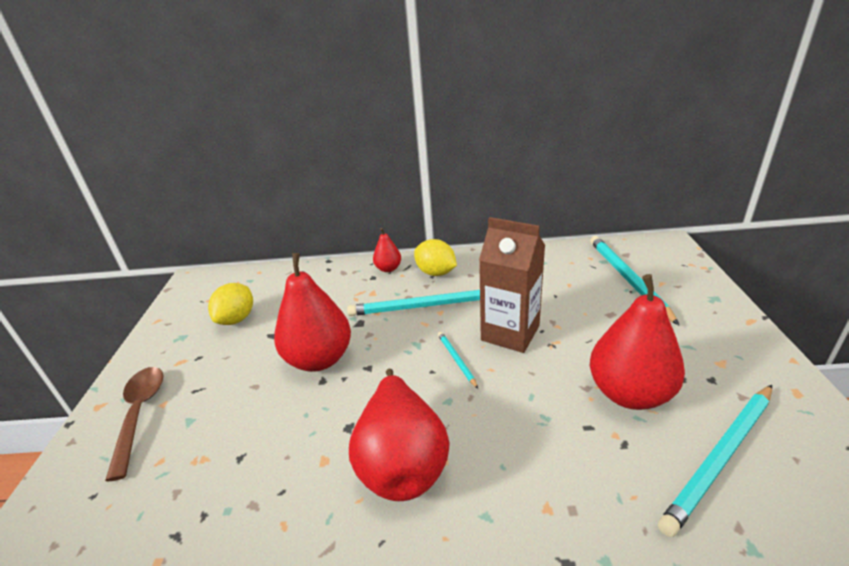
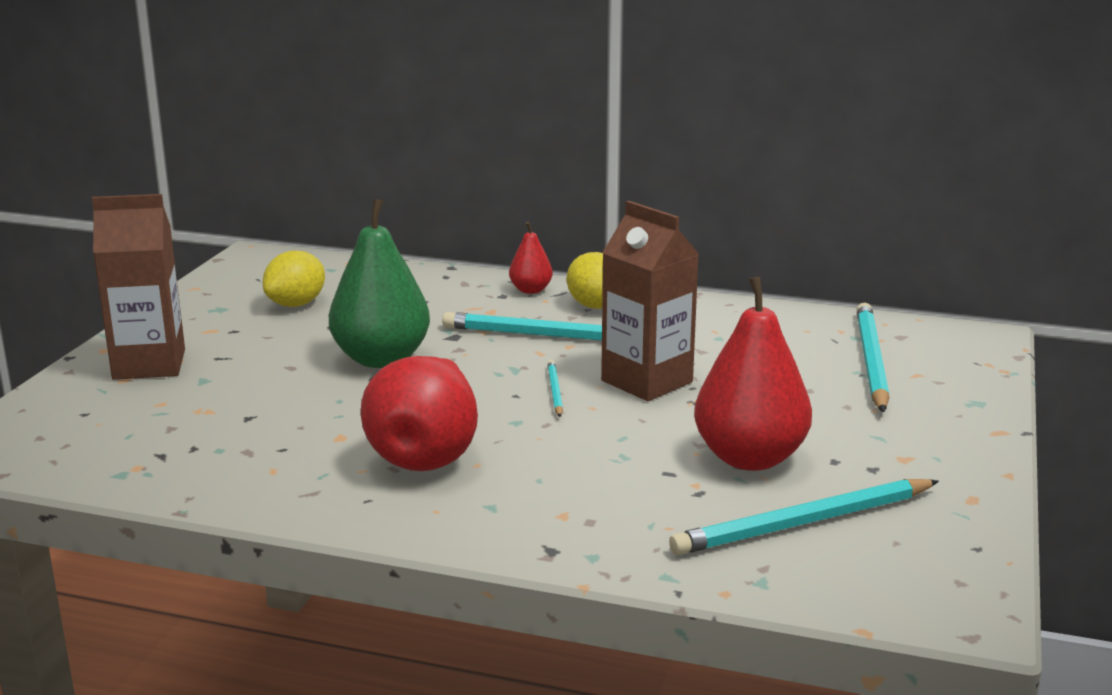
camera: 15 degrees right, 10 degrees down
(139, 414) = (149, 364): brown spoon -> brown carton
(319, 359) = (381, 359): red pear -> green pear

